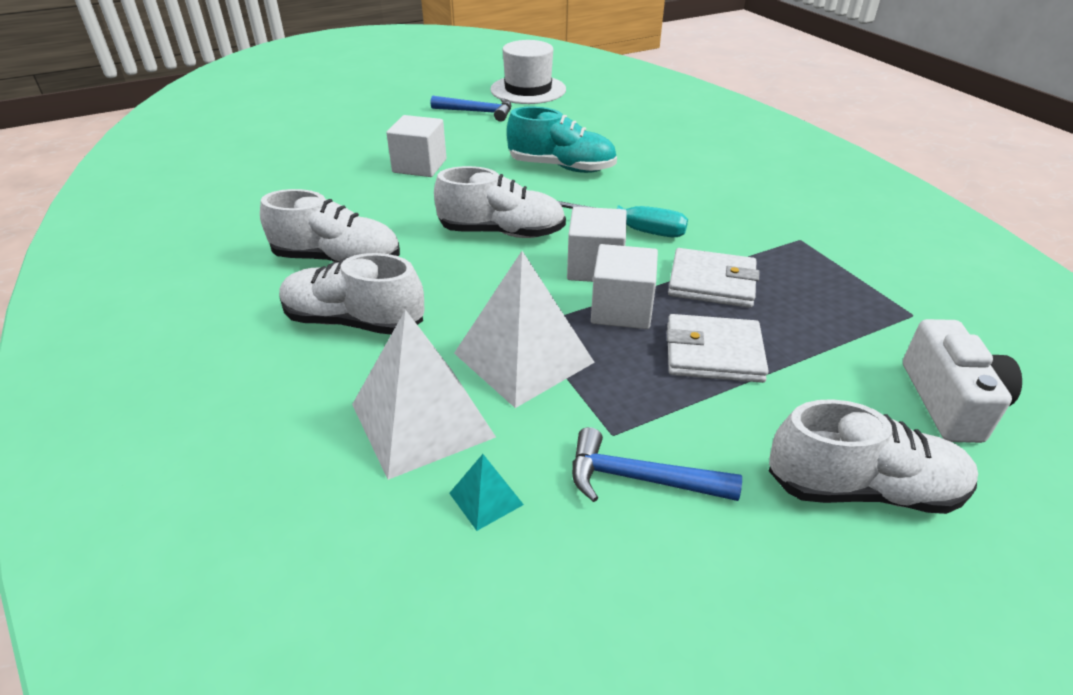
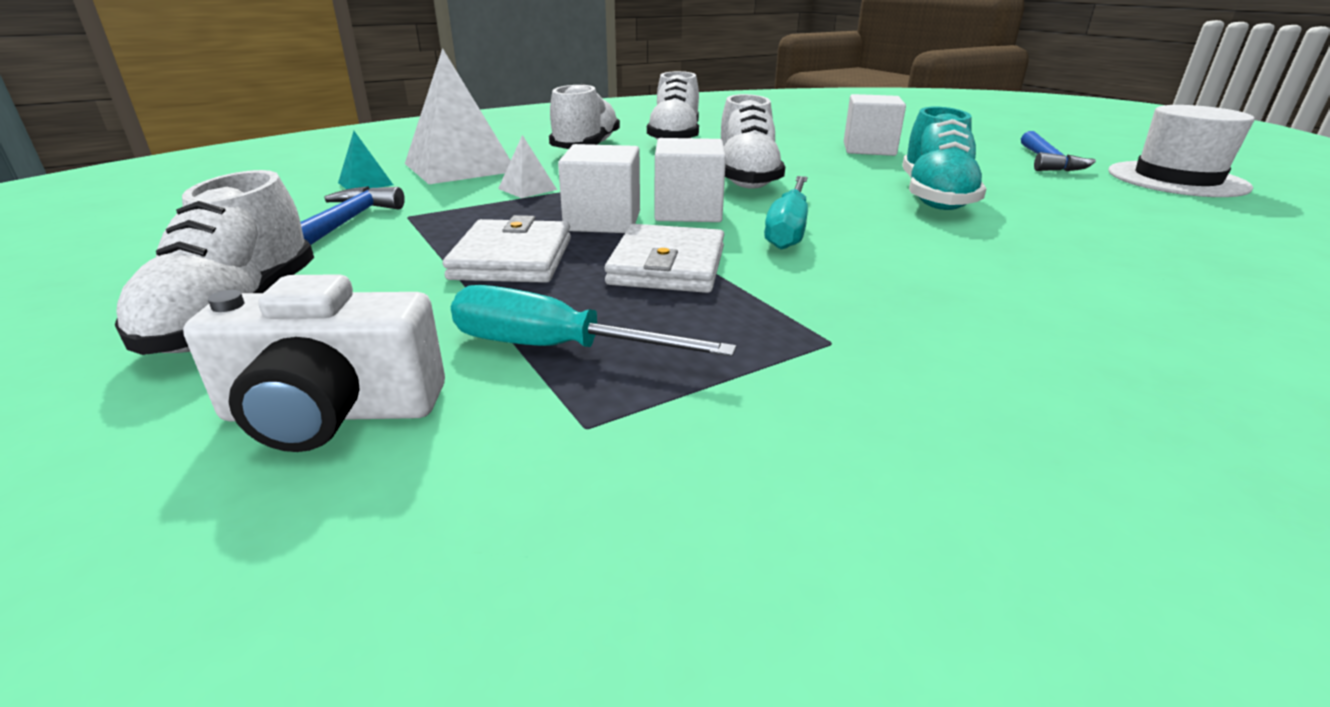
camera: 85 degrees right, 10 degrees down
(523, 357) = (527, 189): white pyramid -> white pyramid, size x0.44
(844, 326) = (556, 348): none -> turquoise screwdriver

